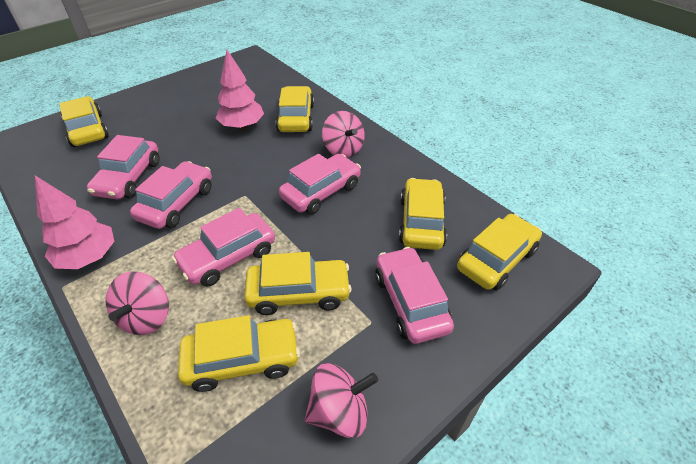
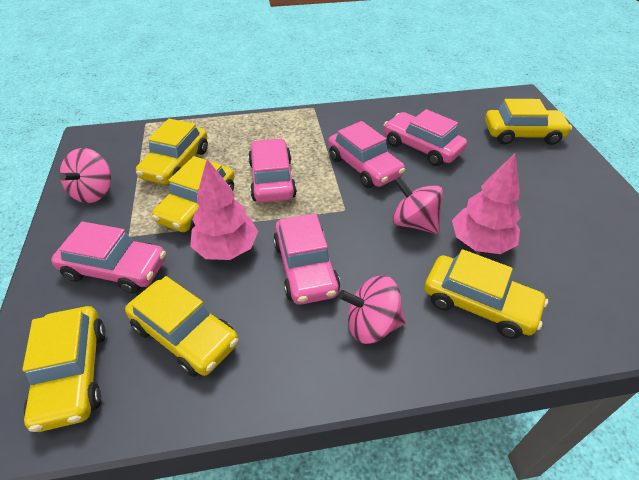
camera: 120 degrees right, 0 degrees up
(89, 257) = (333, 119): pink tree -> pink tree (226, 249)
(146, 317) = (252, 134): pink spinning top -> pink spinning top (414, 223)

